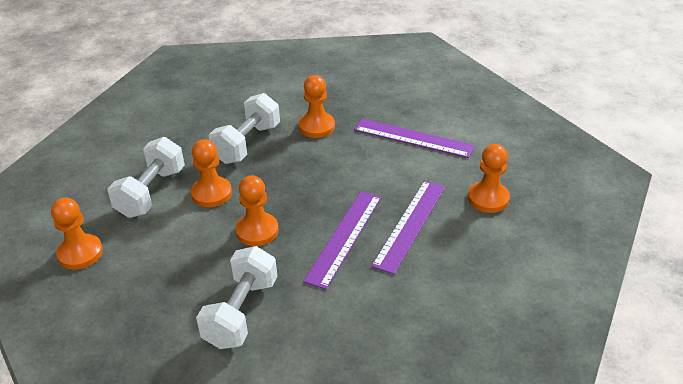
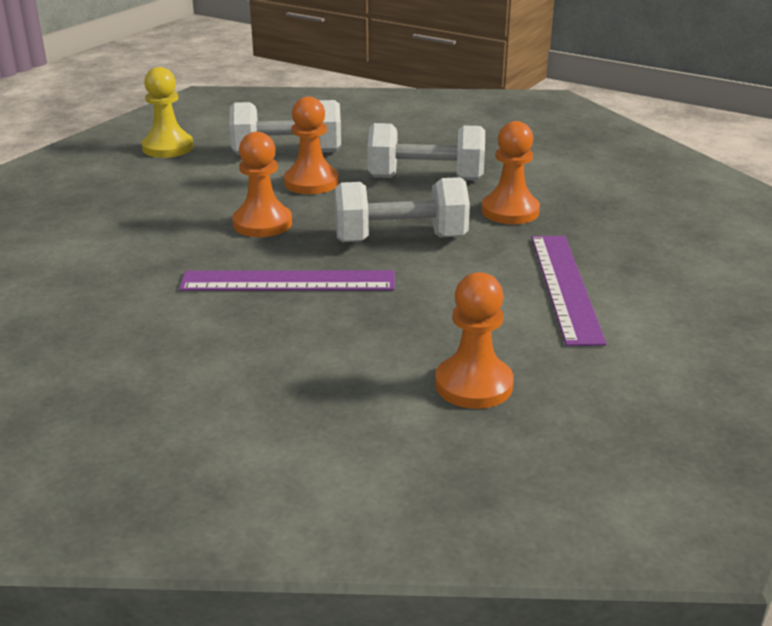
camera: 65 degrees right, 10 degrees down
(80, 253) = (168, 148): orange pawn -> yellow pawn
(241, 312) = (115, 248): white dumbbell -> white dumbbell (400, 239)
(410, 225) = (351, 325): purple ruler -> none

